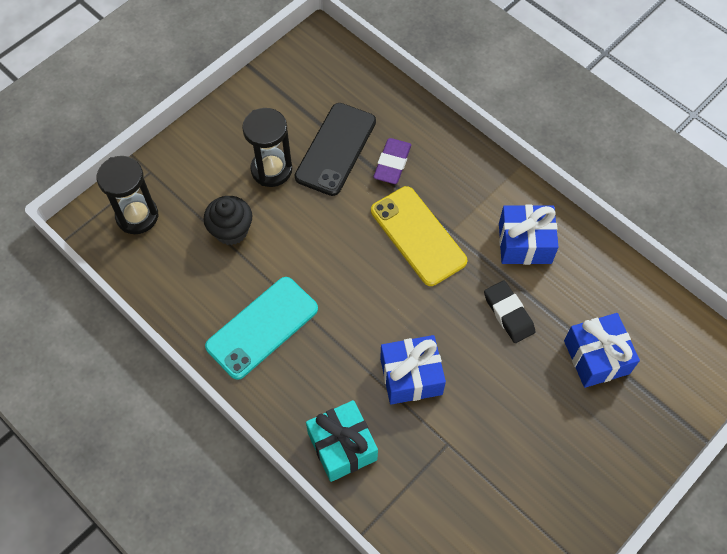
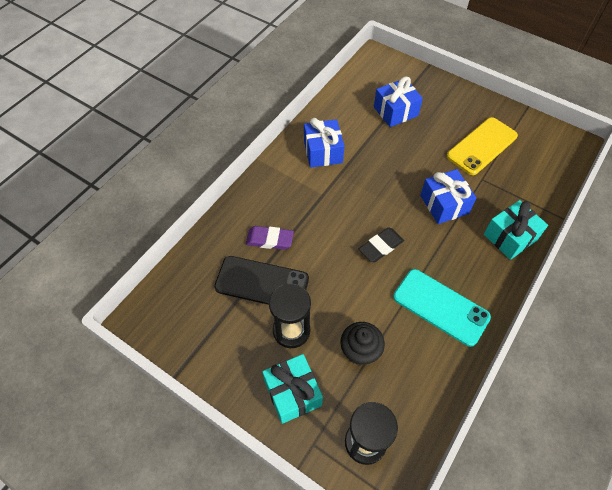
camera: 100 degrees left, 5 degrees down
(204, 161) = (293, 393): none -> turquoise gift
(418, 236) = (332, 214): yellow phone -> yellow phone (481, 146)
(508, 313) = (379, 156): black eraser -> black eraser (381, 246)

